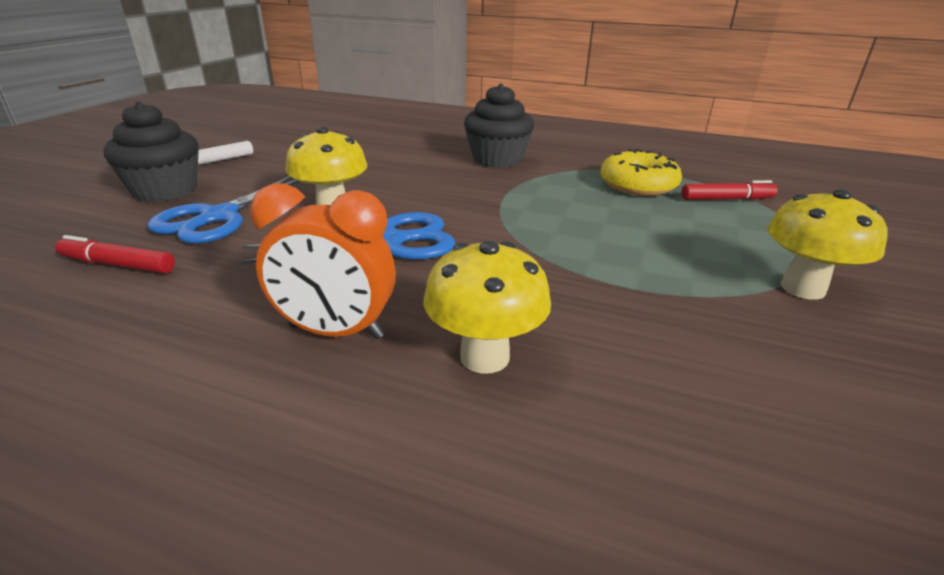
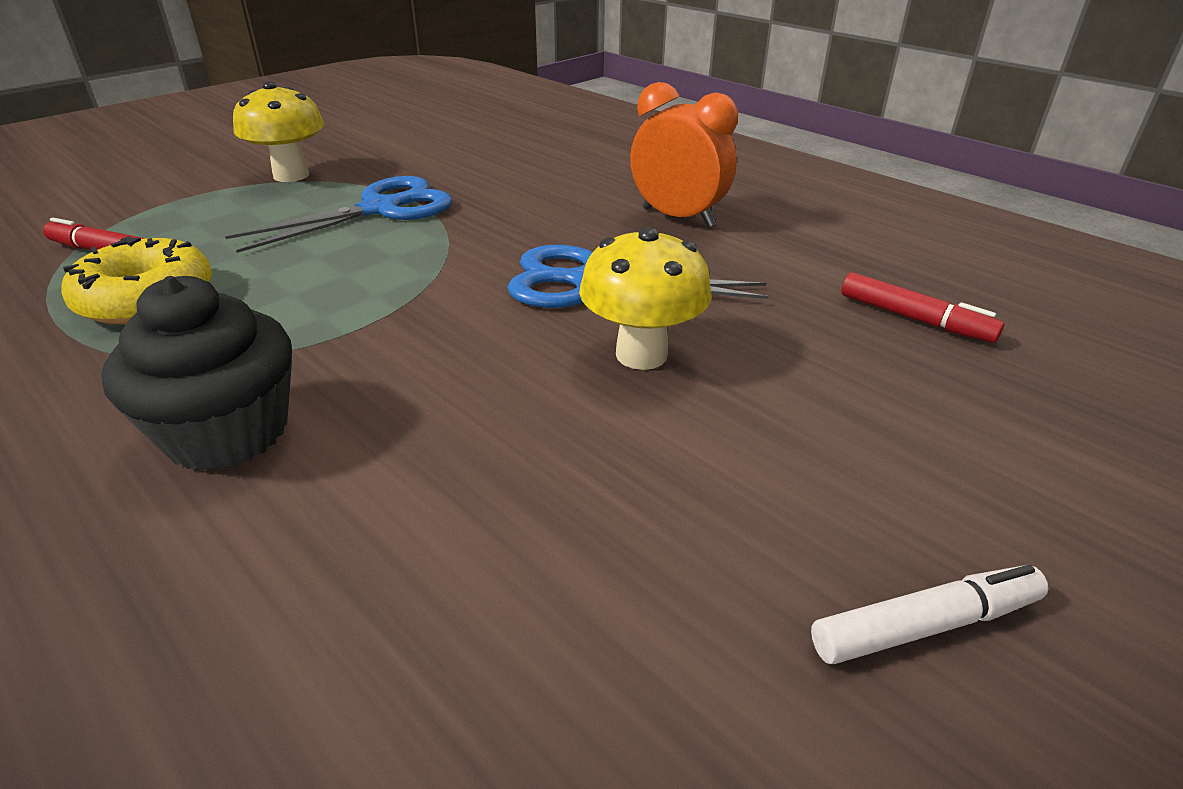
camera: 155 degrees left, 5 degrees up
(165, 190) = (967, 490): black cupcake -> none
(218, 217) = (821, 378): blue scissors -> blue scissors (381, 209)
(484, 357) = (580, 187): yellow mushroom -> none

